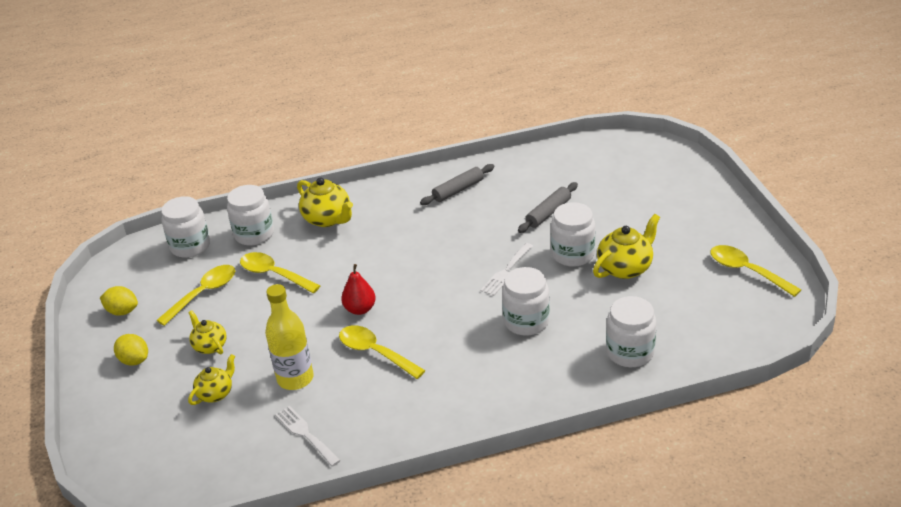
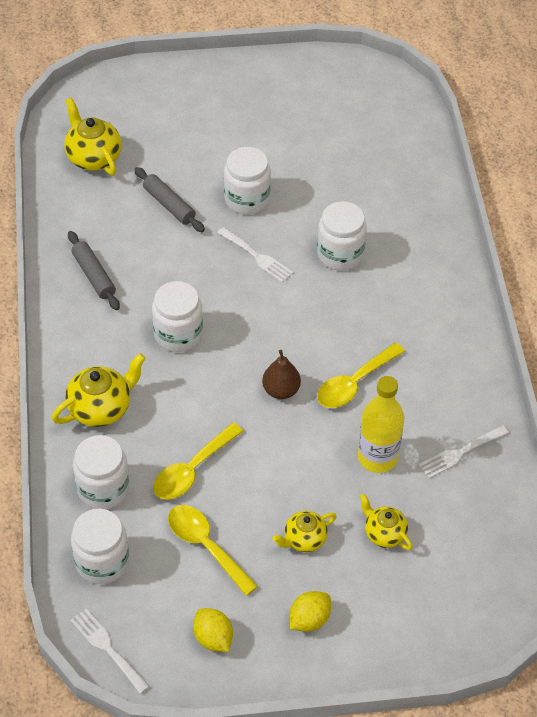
camera: 85 degrees left, 15 degrees up
(119, 262) = (107, 648): none -> white fork
(122, 311) = (213, 638): yellow lemon -> yellow lemon turned 60 degrees counterclockwise
(360, 309) = (281, 390): red pear -> brown pear
(625, 268) = (282, 164): yellow teapot -> yellow teapot (93, 157)
(630, 352) = (403, 188): white jar -> white jar (178, 334)
(747, 271) = (314, 83): yellow spoon -> none

